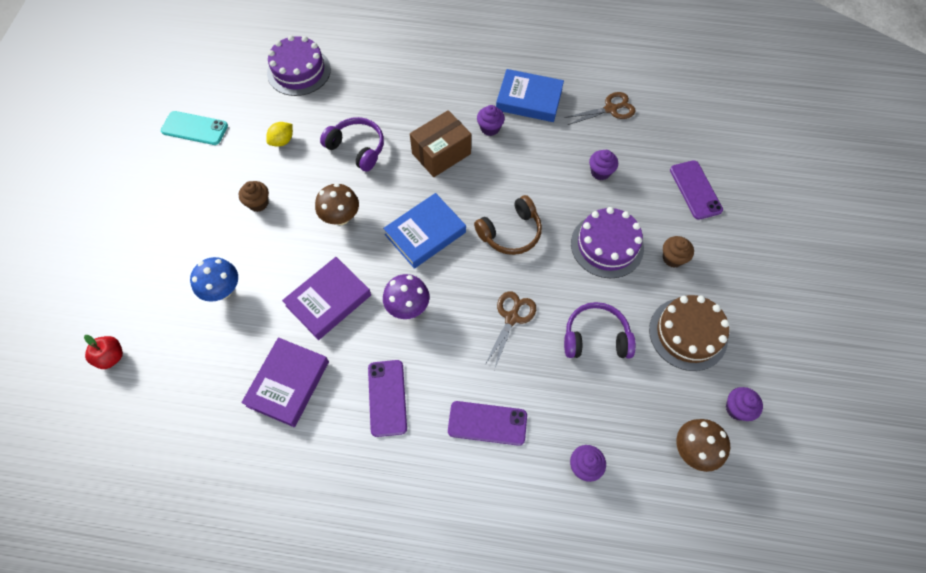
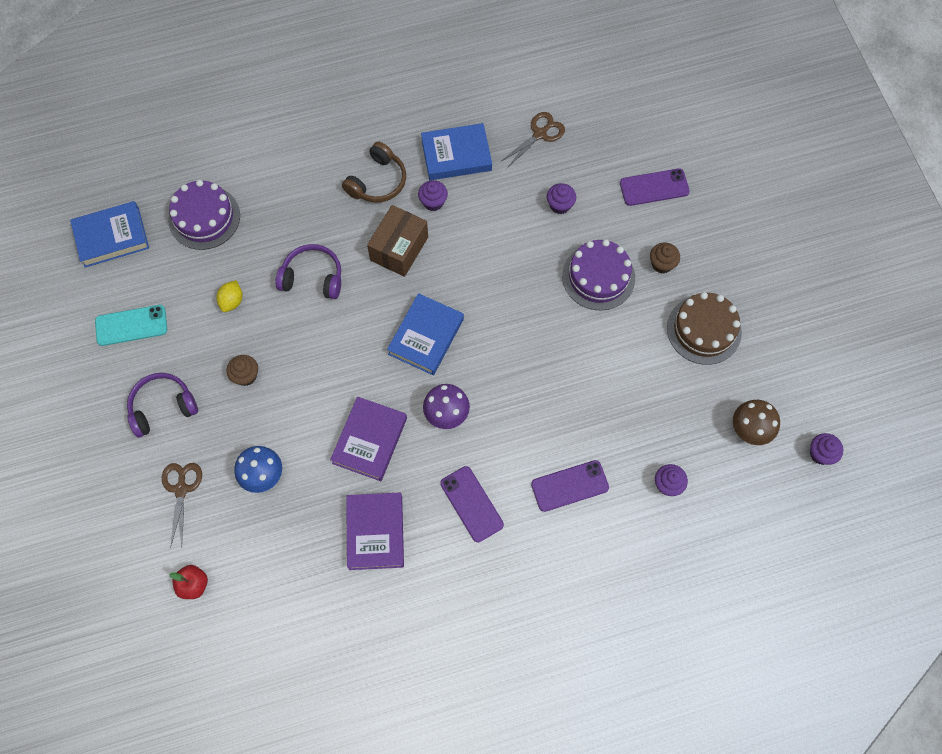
camera: 25 degrees left, 5 degrees up
(221, 59) = (112, 237): none -> blue book
(341, 217) = (336, 355): brown mushroom -> none
(510, 233) = (505, 302): brown headphones -> brown headphones (377, 181)
(512, 318) = (545, 382): brown scissors -> brown scissors (181, 489)
(595, 337) = (627, 368): purple headphones -> purple headphones (162, 407)
(695, 190) = (654, 187): purple phone -> purple phone turned 60 degrees counterclockwise
(737, 409) = (770, 378): purple cupcake -> purple cupcake (820, 454)

